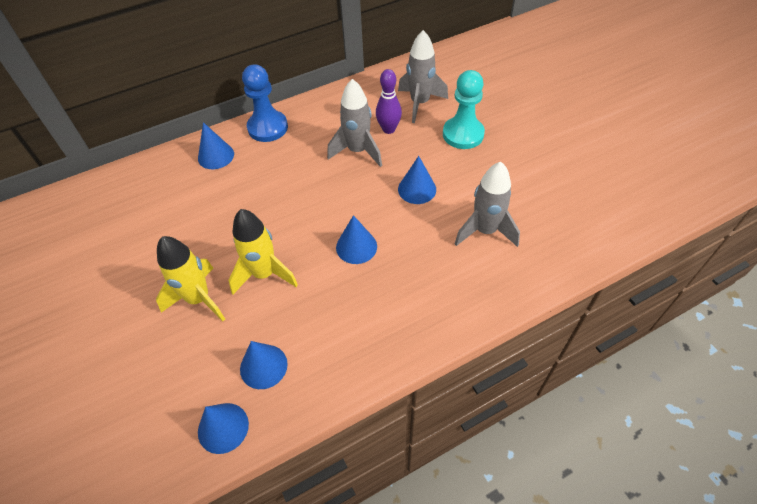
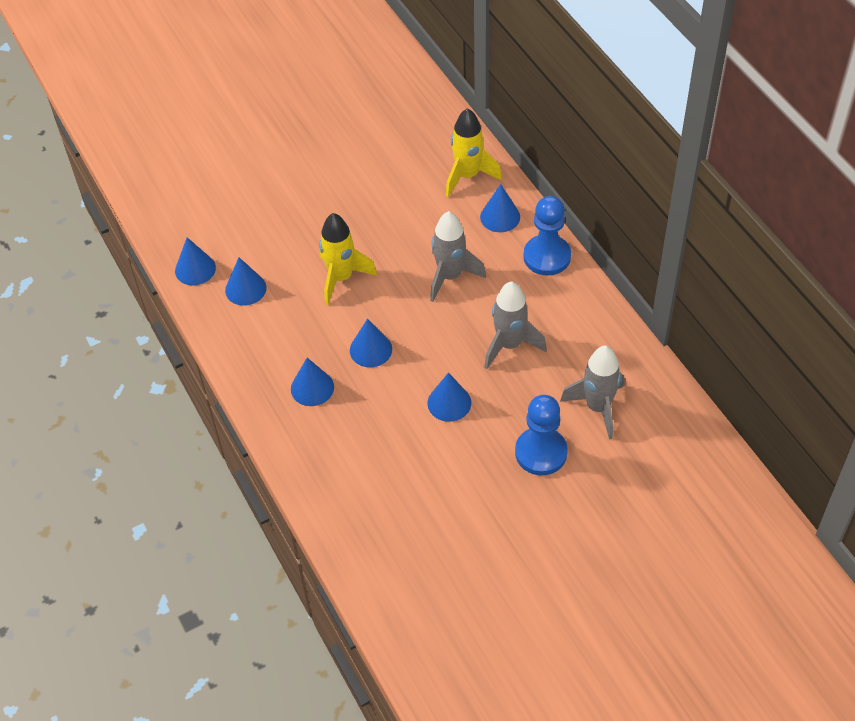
camera: 90 degrees right, 0 degrees up
(199, 299) = (317, 233): yellow rocket -> yellow rocket (468, 176)
(388, 129) = (547, 374): purple bowling pin -> none
(400, 293) = (312, 388): none -> blue cone
(463, 134) = (541, 452): turquoise pawn -> blue pawn
(485, 231) = (387, 465): grey rocket -> grey rocket (450, 276)

